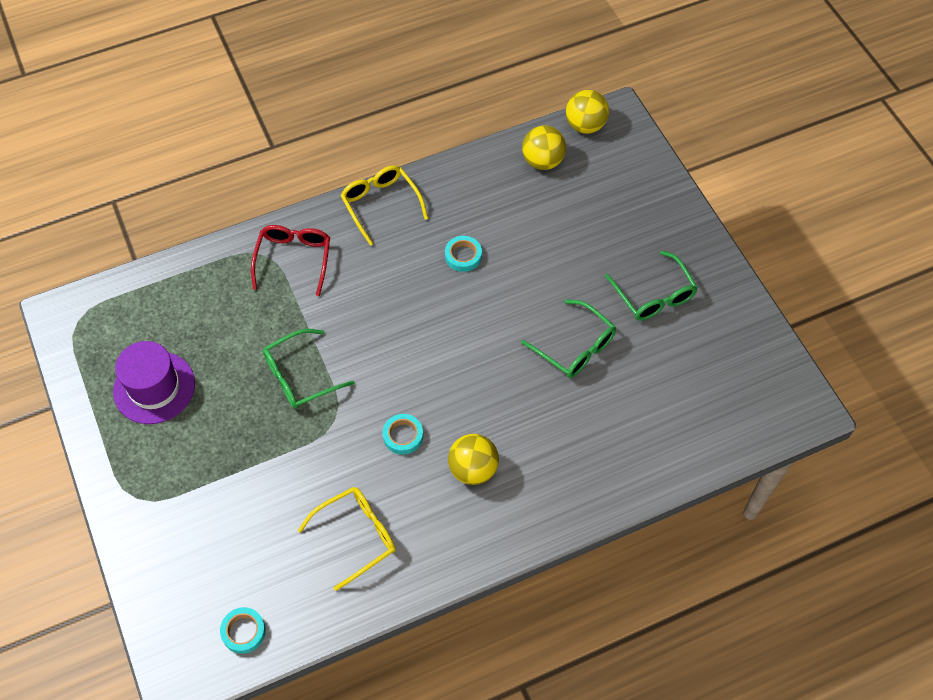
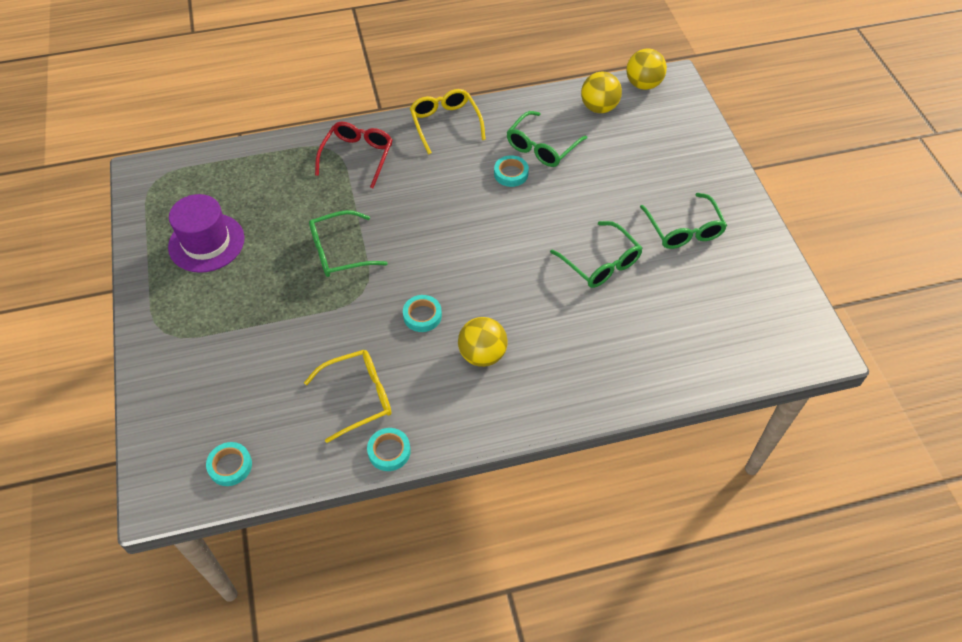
camera: 10 degrees right, 5 degrees down
(400, 589) = (389, 451): none -> turquoise tape
(490, 219) = (542, 147): none -> green glasses

